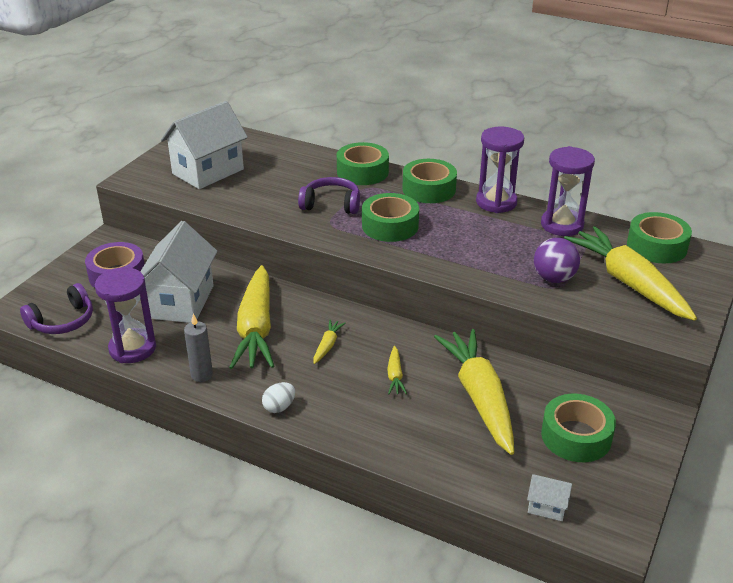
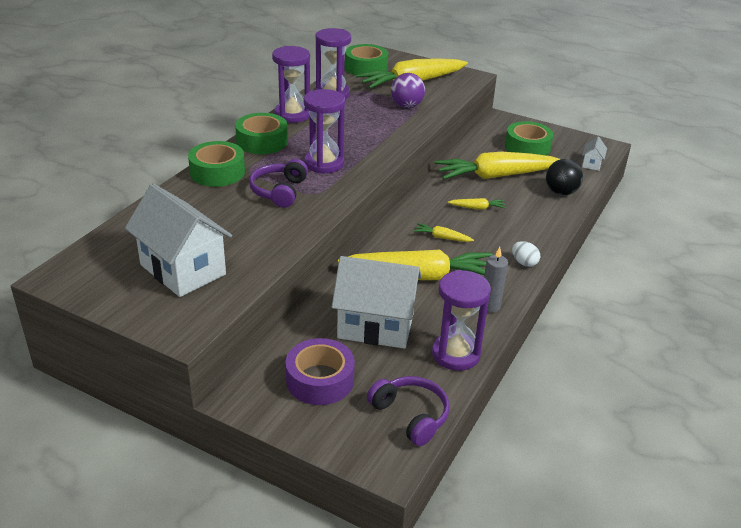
camera: 90 degrees left, 0 degrees up
(390, 226) = (324, 163): green tape -> purple hourglass
(450, 459) = (561, 192): none -> black ball

